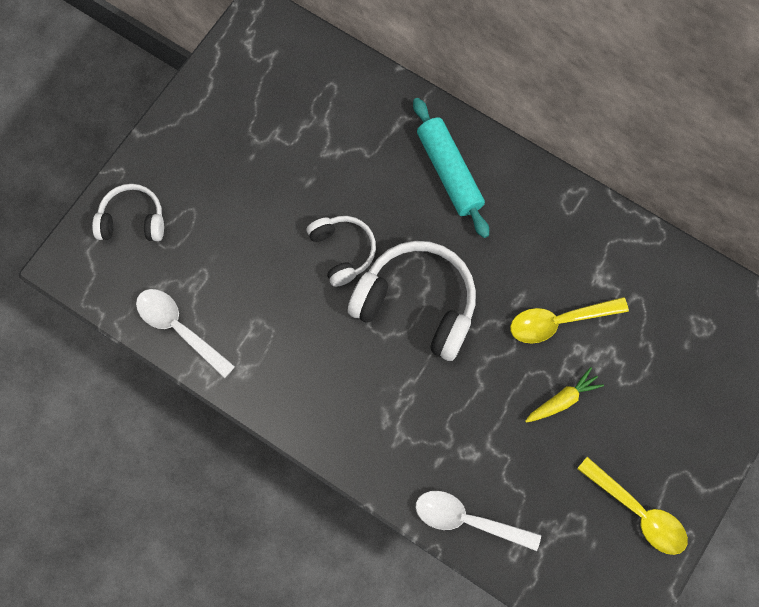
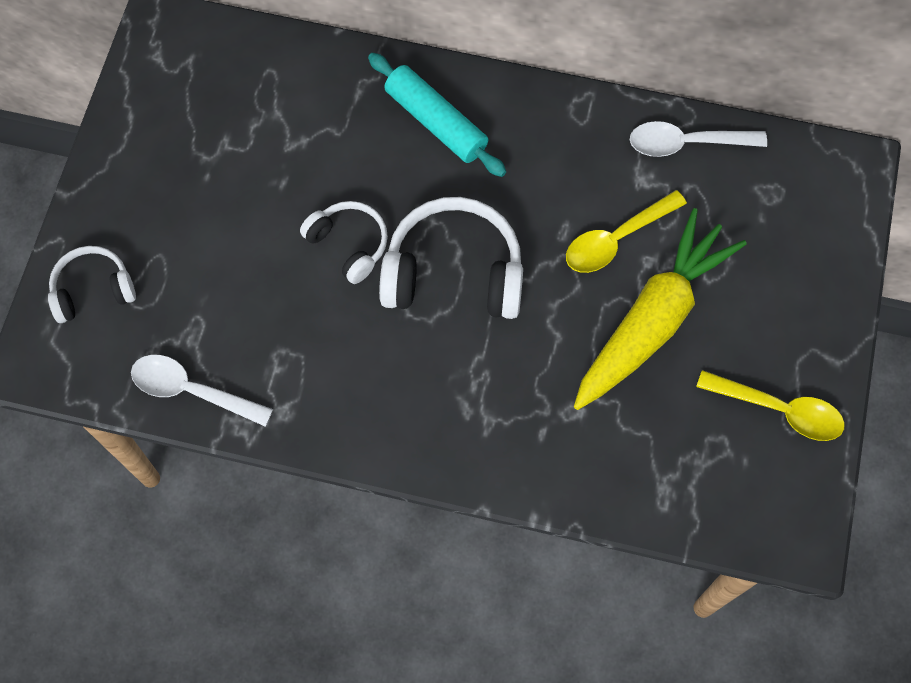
camera: 20 degrees left, 5 degrees down
(467, 520) = (598, 484): white spoon -> white spoon (686, 143)
(562, 400) = (652, 320): yellow carrot -> yellow carrot, size x2.42

